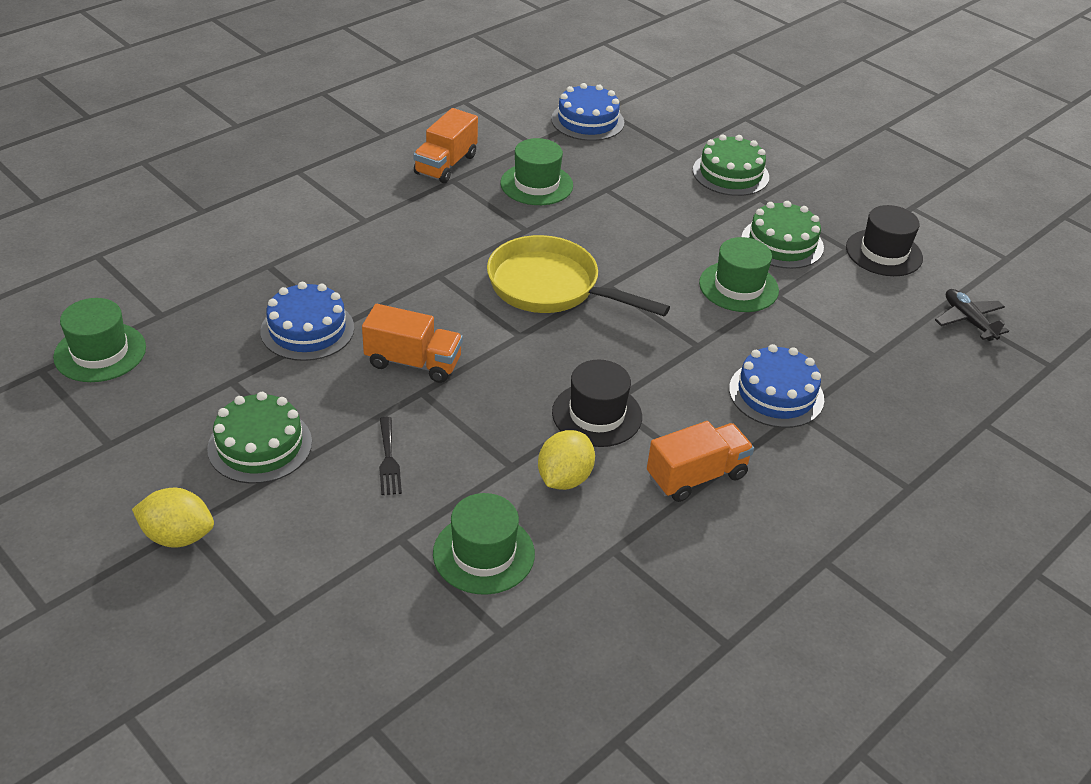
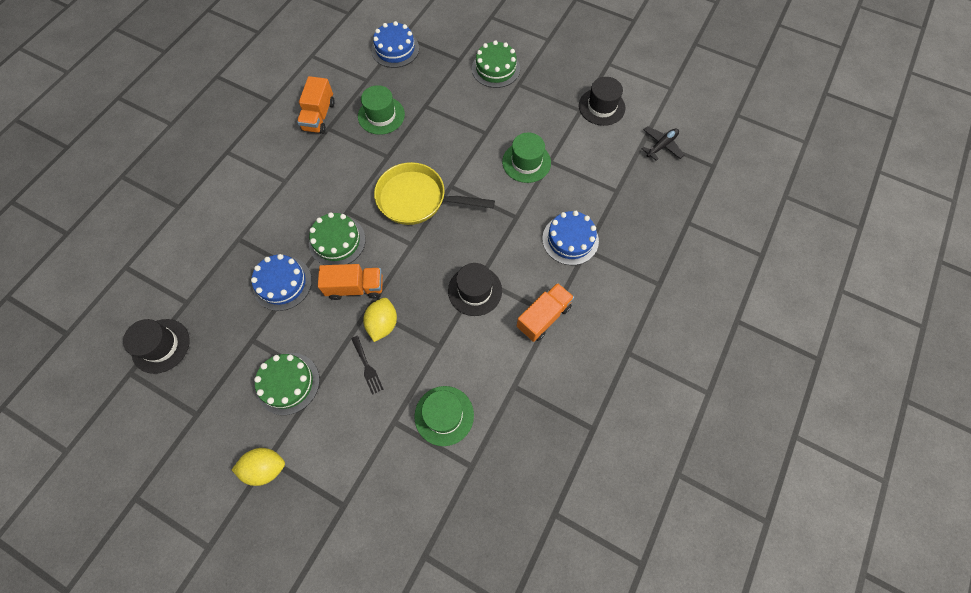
camera: 15 degrees left, 25 degrees up
(100, 352) = (161, 346): green hat -> black hat
(564, 478) = (471, 345): yellow lemon -> yellow lemon (383, 324)
(782, 243) = (541, 118): green cake -> green cake (337, 241)
(968, 320) = (661, 146): black plane -> black plane turned 90 degrees clockwise

